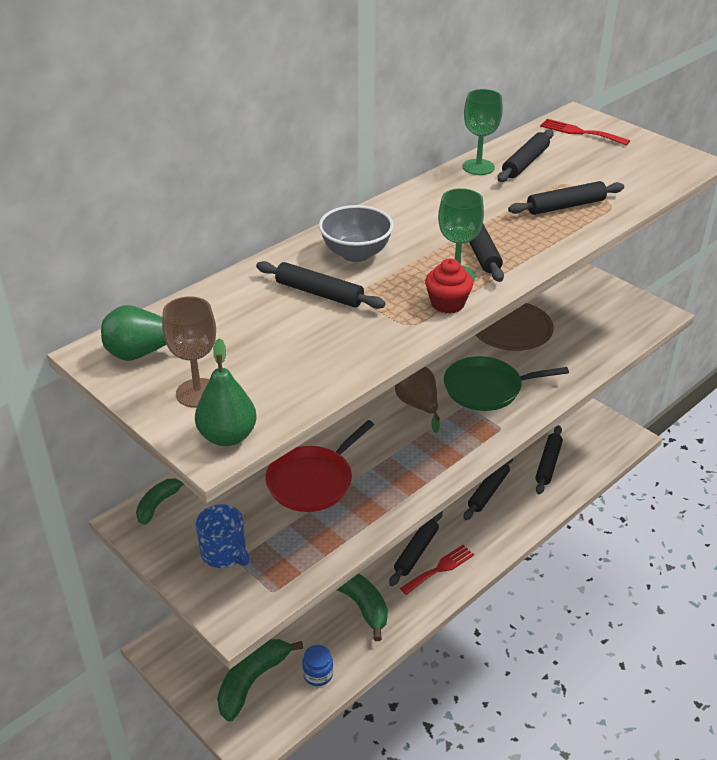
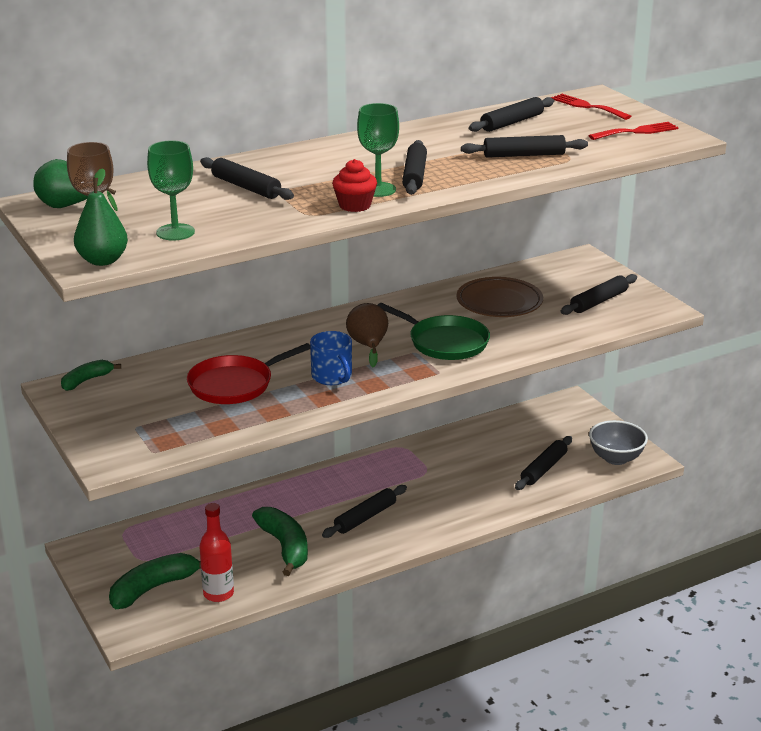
camera: 15 degrees right, 10 degrees down
(224, 553) = (125, 421): blue mug -> blue mug (332, 377)
(318, 674) = (218, 594): blue jar -> red bottle
(356, 254) = (299, 166): grey bowl -> grey bowl (616, 458)
(440, 568) = (382, 534): red fork -> red fork (637, 132)
(478, 167) = (463, 121): green goblet -> green goblet (175, 232)
(487, 388) = (445, 342): green pan -> green pan turned 150 degrees counterclockwise
(488, 491) = (466, 481): black rolling pin -> black rolling pin (598, 301)

